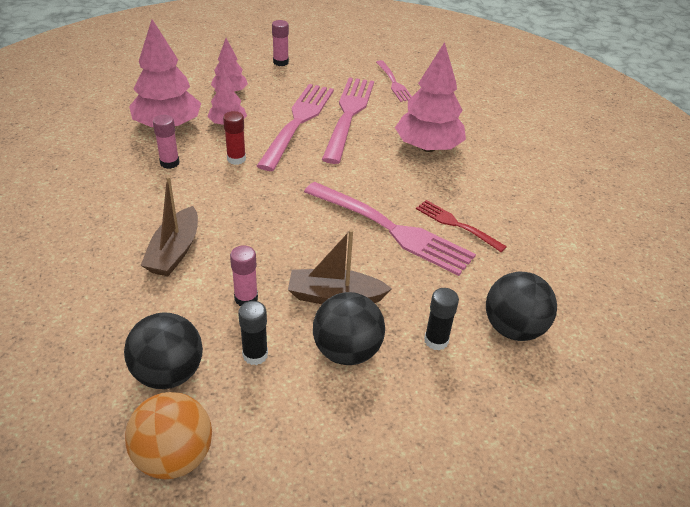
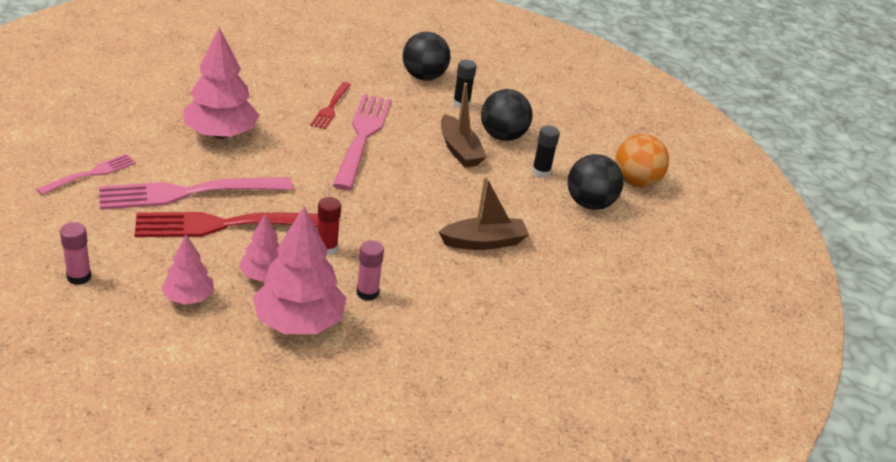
camera: 120 degrees left, 5 degrees down
(246, 298) = (498, 190): pink glue stick -> none
(298, 122) = (226, 225): pink fork -> red fork

